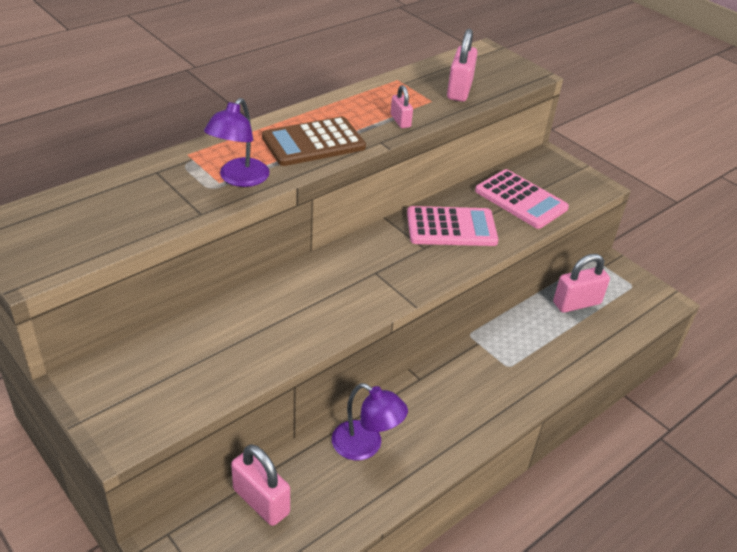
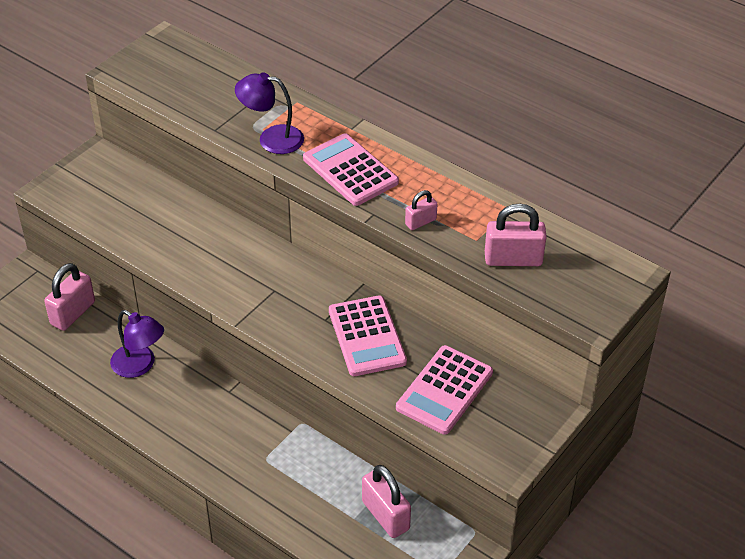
camera: 80 degrees right, 5 degrees up
(313, 143) = (350, 170): brown calculator -> pink calculator
(365, 446) = (140, 366): purple lamp -> purple lamp turned 75 degrees counterclockwise

